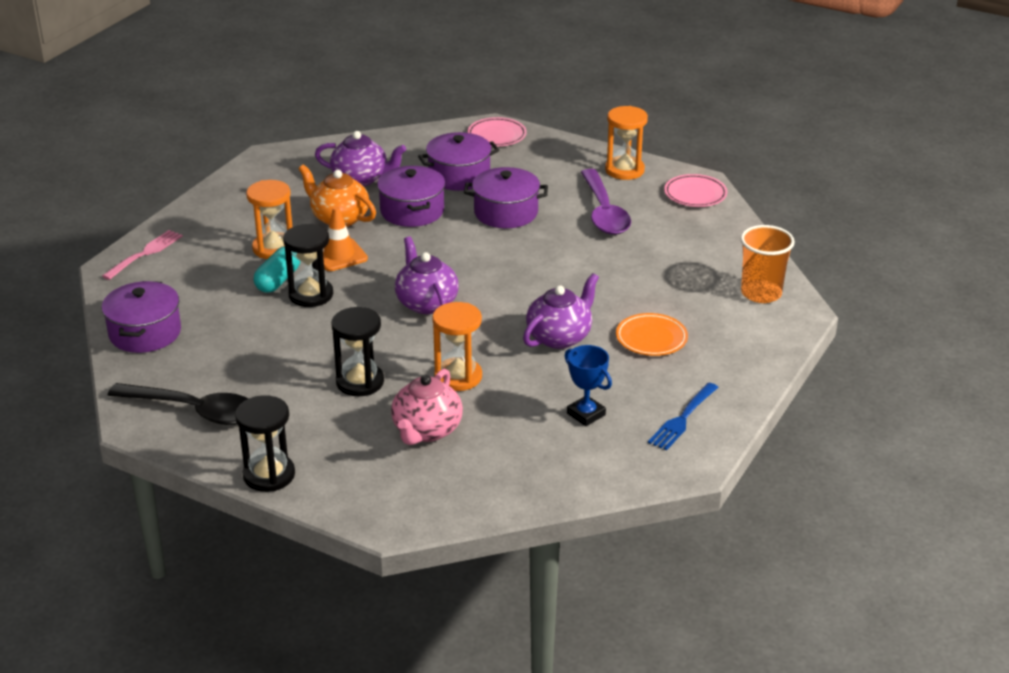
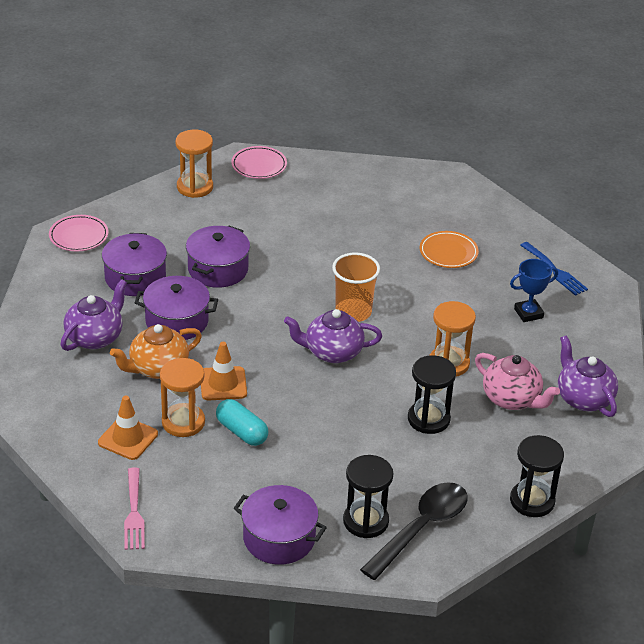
camera: 70 degrees left, 5 degrees up
(145, 253) = (134, 512): pink fork -> pink fork turned 150 degrees counterclockwise
(237, 227) = (128, 438): none -> orange traffic cone
(311, 295) = (278, 417): black hourglass -> black hourglass (365, 521)
(560, 337) = (422, 296): purple teapot -> purple teapot (583, 398)
(604, 212) = (254, 218): purple spoon -> none
(761, 293) = (419, 183): orange cup -> orange cup (353, 312)

